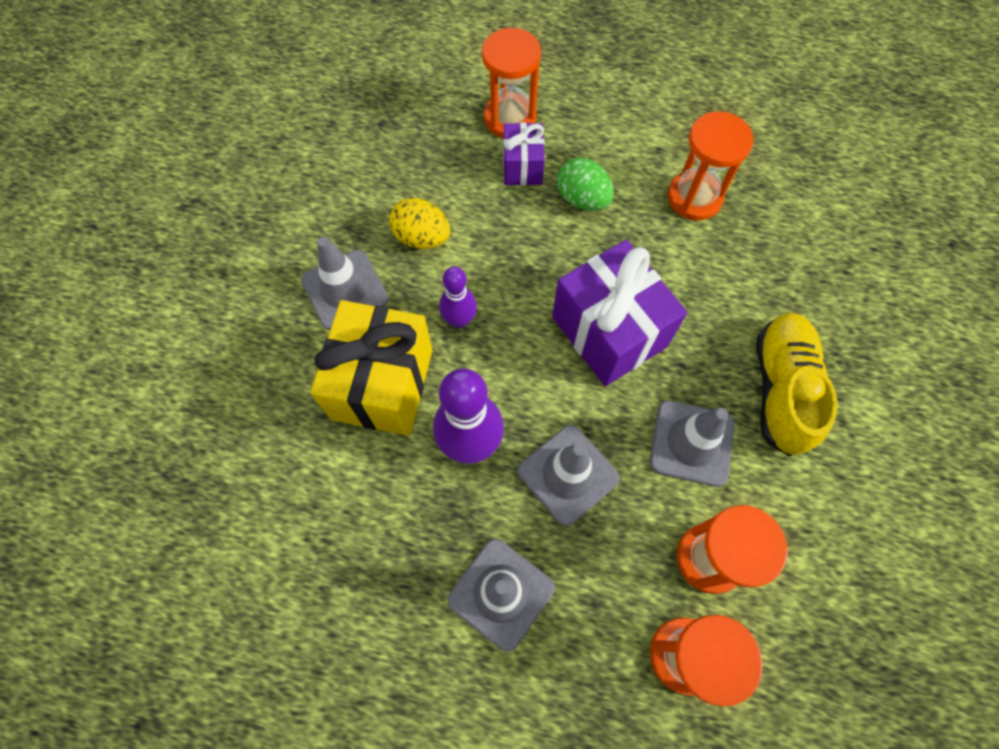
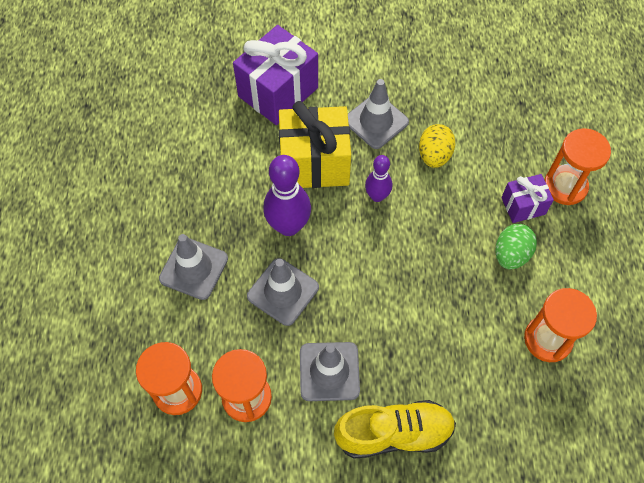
camera: 75 degrees right, 5 degrees down
(609, 331) = (401, 297): purple gift -> purple gift (278, 92)

